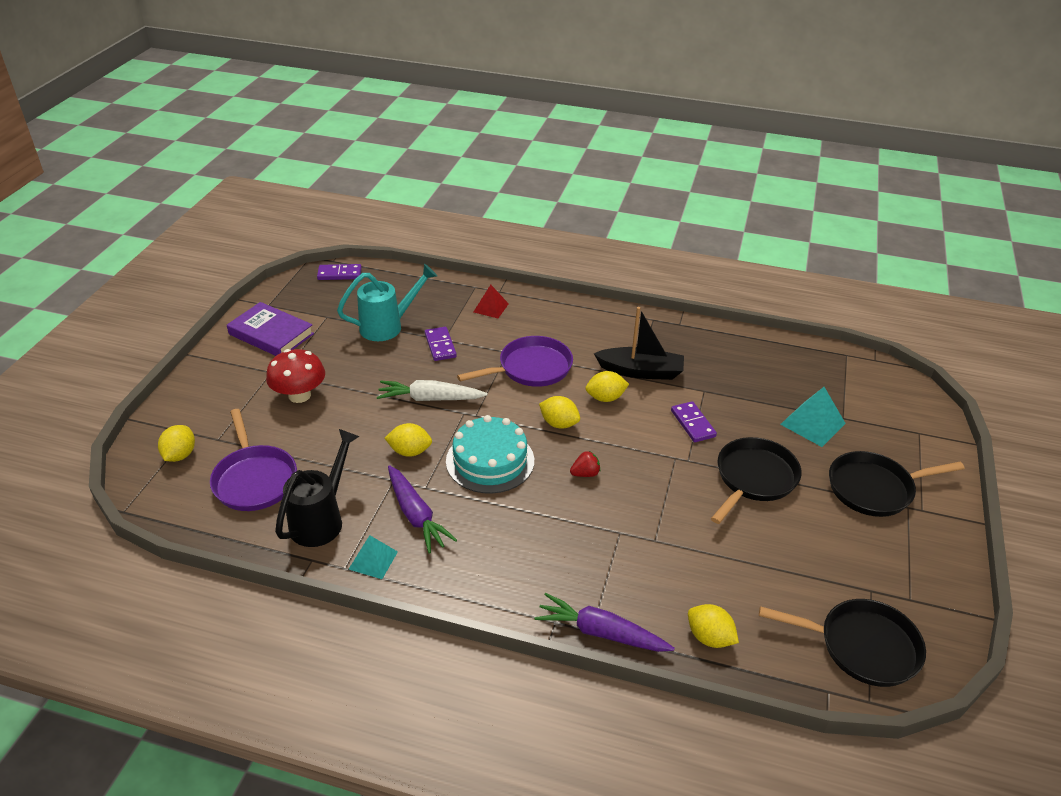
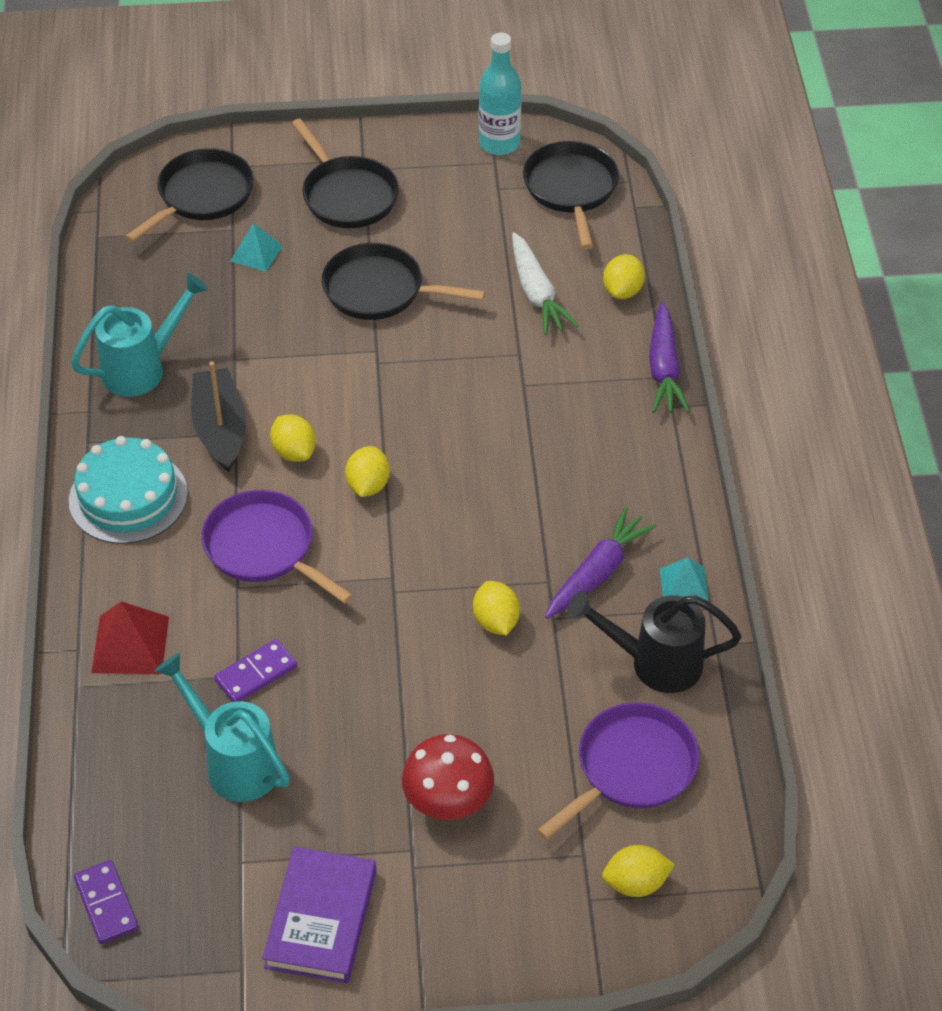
camera: 110 degrees left, 10 degrees up
(430, 399) = (382, 639): white carrot -> white carrot (537, 293)
(490, 461) = (470, 533): turquoise cake -> turquoise cake (128, 497)
(491, 308) = (130, 644): red pyramid -> red pyramid, size x1.51
(585, 473) = (446, 436): red strawberry -> none
(692, 424) = (307, 358): purple domino -> none
(709, 351) = (143, 368): none -> turquoise watering can
(812, 423) = (256, 253): turquoise pyramid -> turquoise pyramid, size x0.66
(884, 410) = (202, 196): none -> black pan
(938, 611) = (499, 143): none -> turquoise bottle

